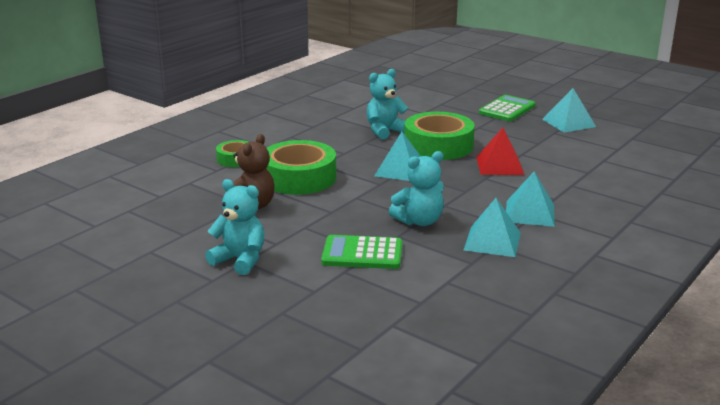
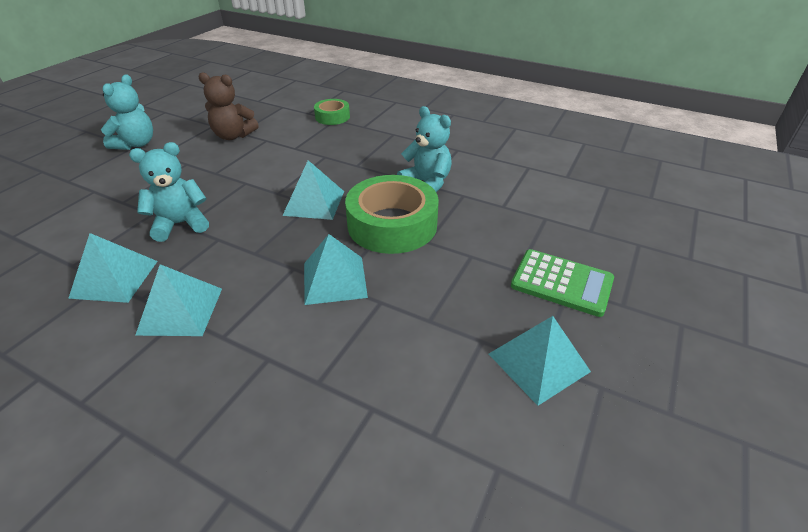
camera: 80 degrees right, 15 degrees up
(299, 178) = (292, 149): green tape -> none
(362, 253) = (122, 197): green calculator -> none
(419, 221) = (181, 224): turquoise teddy bear -> turquoise teddy bear turned 105 degrees clockwise
(499, 165) = (334, 280): red pyramid -> turquoise pyramid

